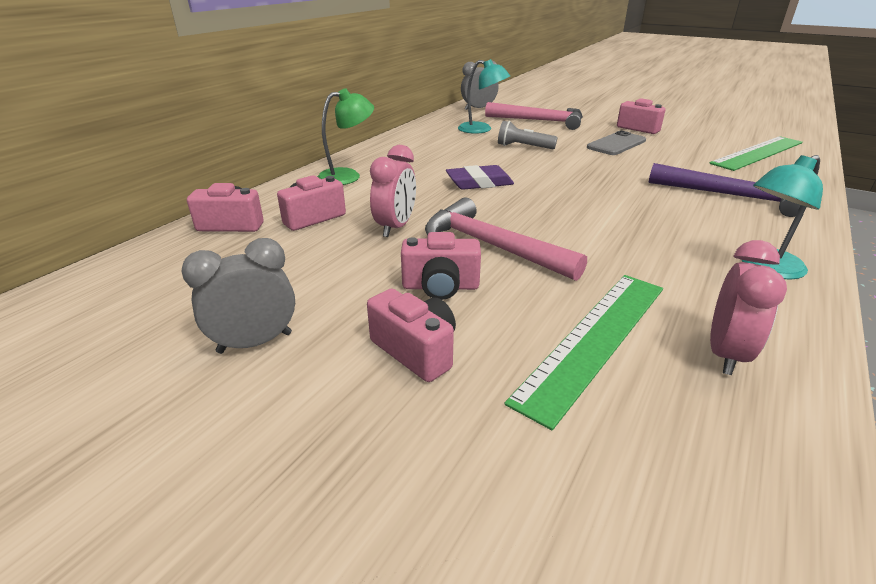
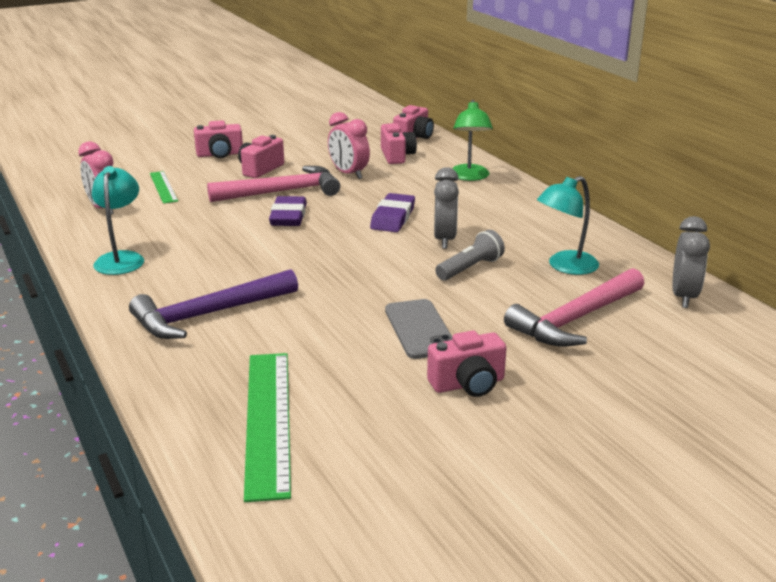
camera: 120 degrees right, 5 degrees down
(255, 343) = (274, 132): grey clock -> grey clock (444, 240)
(543, 222) = (288, 216): none -> purple eraser
(594, 339) = (163, 187): green ruler -> green ruler, size x0.56

